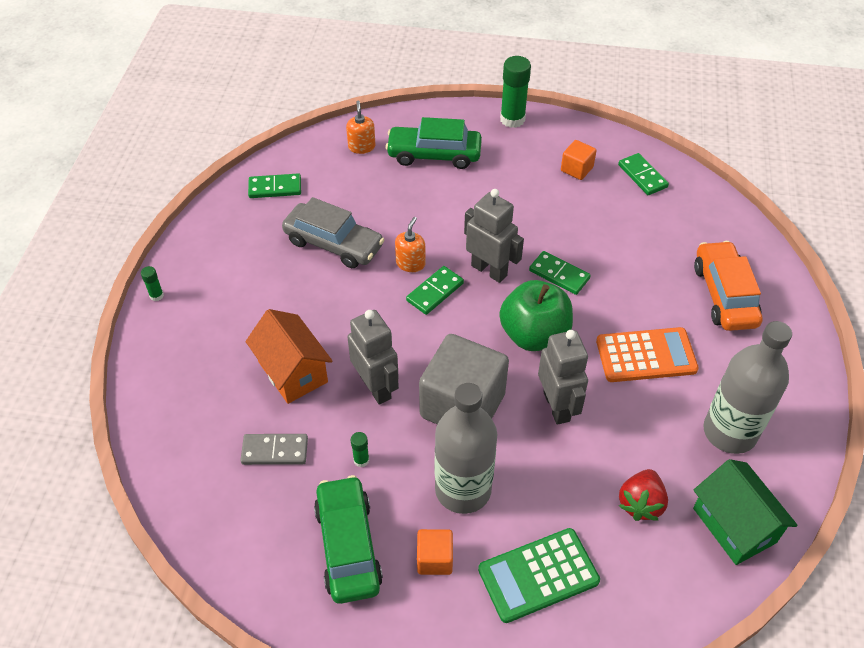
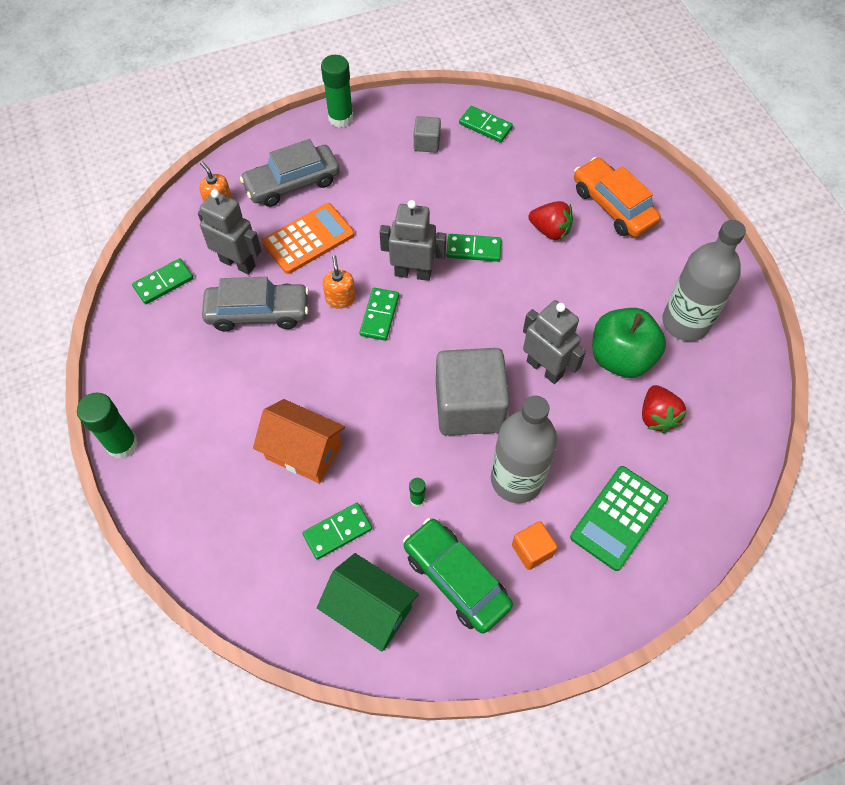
camera: 30 degrees left, 10 degrees up
(156, 295) = (122, 444): green glue stick -> green glue stick, size x2.12
(275, 451) = (337, 531): grey domino -> green domino
(376, 387) = (386, 428): grey robot -> grey robot (238, 263)
(434, 154) = (292, 183): green car -> grey car
(534, 335) = (487, 314): green apple -> green apple (621, 358)
(576, 169) = (427, 143): orange cube -> grey cube
(645, 290) = (550, 230): none -> red strawberry
(646, 356) = (586, 289): orange calculator -> orange calculator (308, 239)
(734, 525) = (732, 397): green house -> green house (370, 610)

